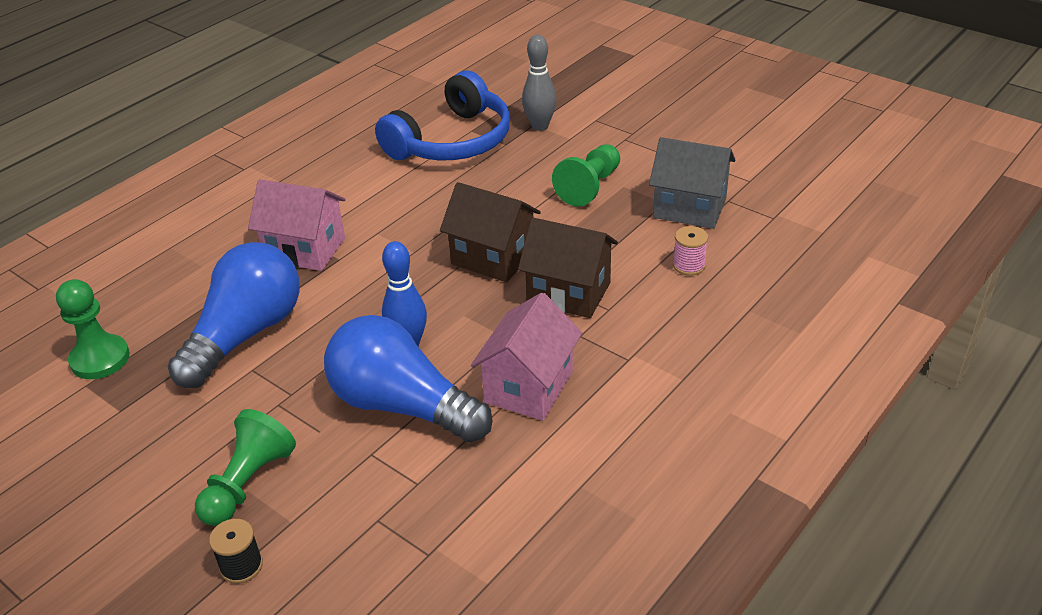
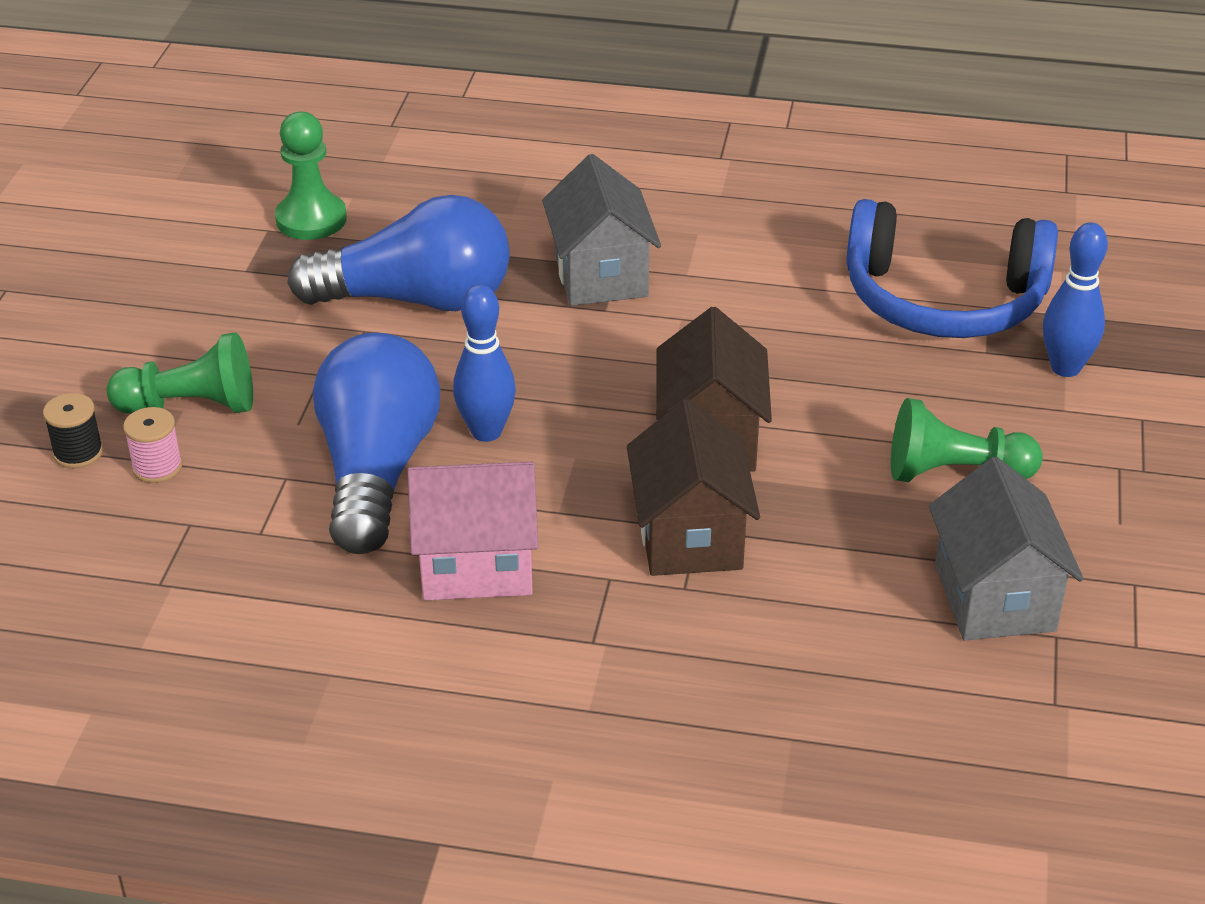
camera: 60 degrees right, 0 degrees up
(305, 249) = (601, 275): pink house -> grey house
(540, 126) = (1065, 368): grey bowling pin -> blue bowling pin
(689, 265) = (847, 640): pink spool -> pink spool (157, 467)

